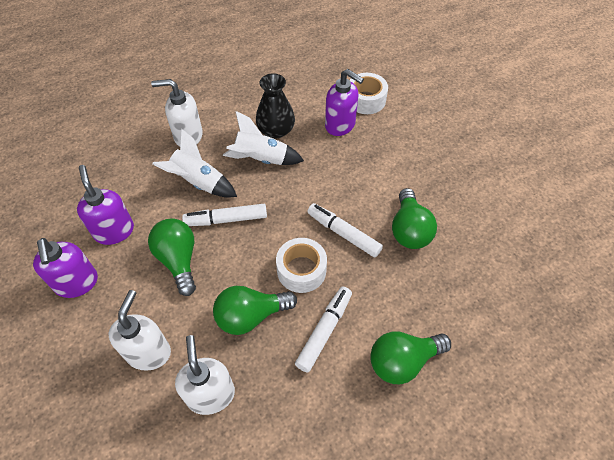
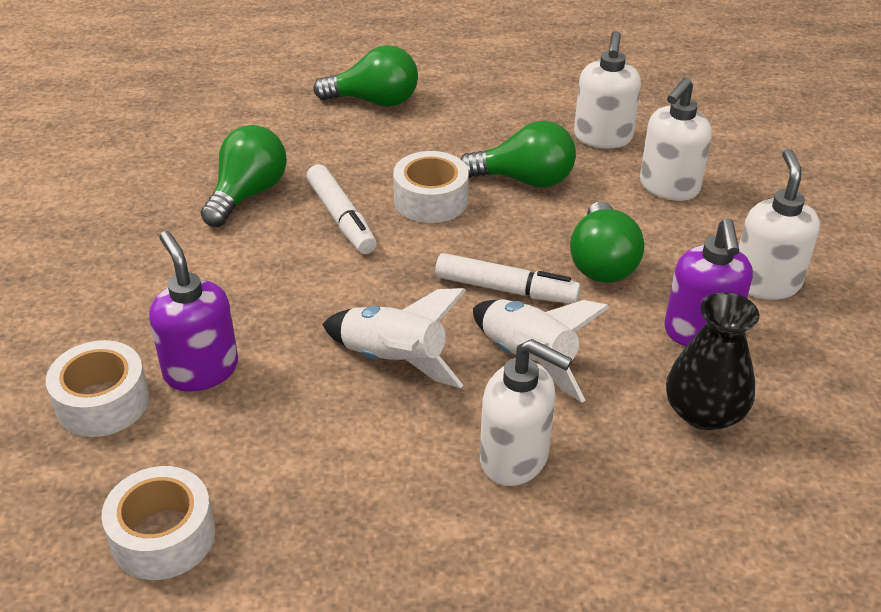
camera: 155 degrees left, 15 degrees down
(77, 283) = (765, 282): purple soap dispenser -> white soap dispenser
(276, 130) = (329, 405): black vase -> black vase (704, 412)
(301, 69) = (163, 536): none -> white tape
(324, 331) = (443, 144): white marker -> none

